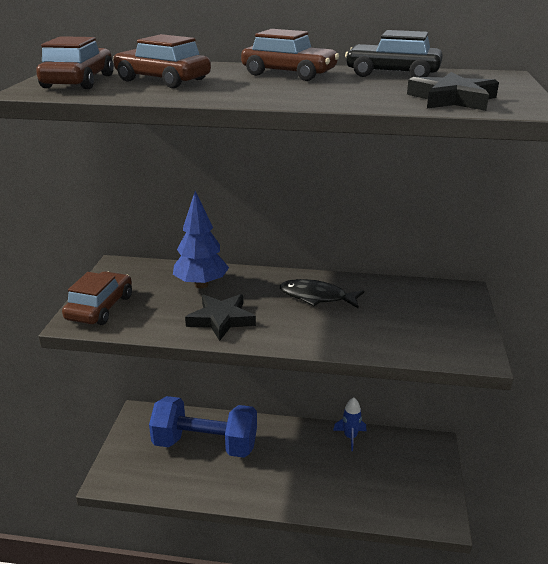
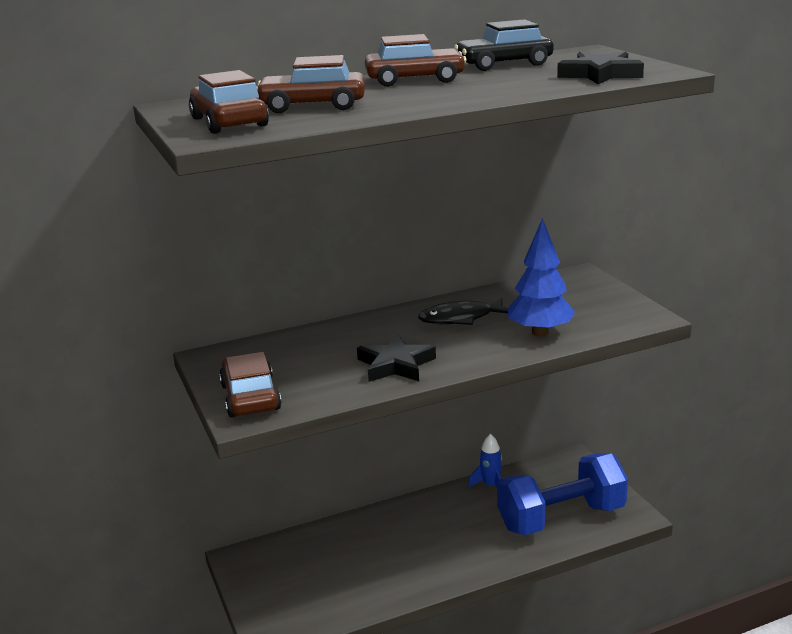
camera: 30 degrees left, 5 degrees down
(201, 284) = (331, 344): blue tree -> blue tree (540, 332)
(205, 444) = (348, 554): blue dumbbell -> blue dumbbell (561, 518)

